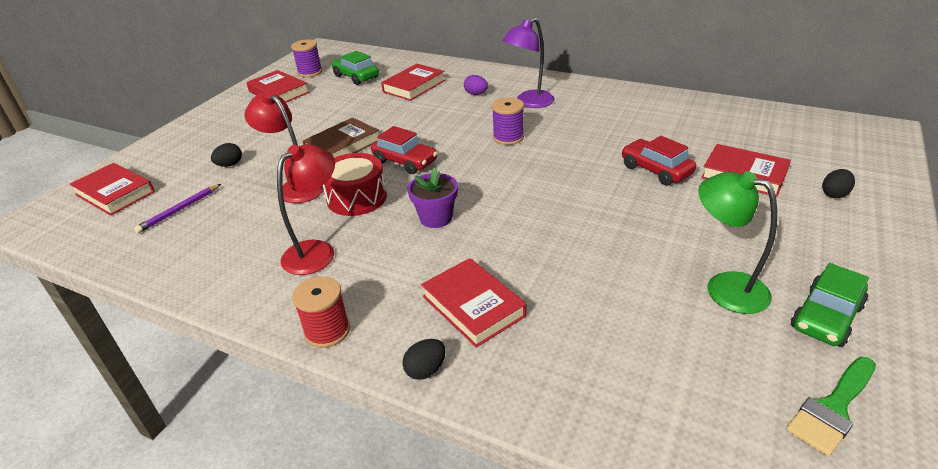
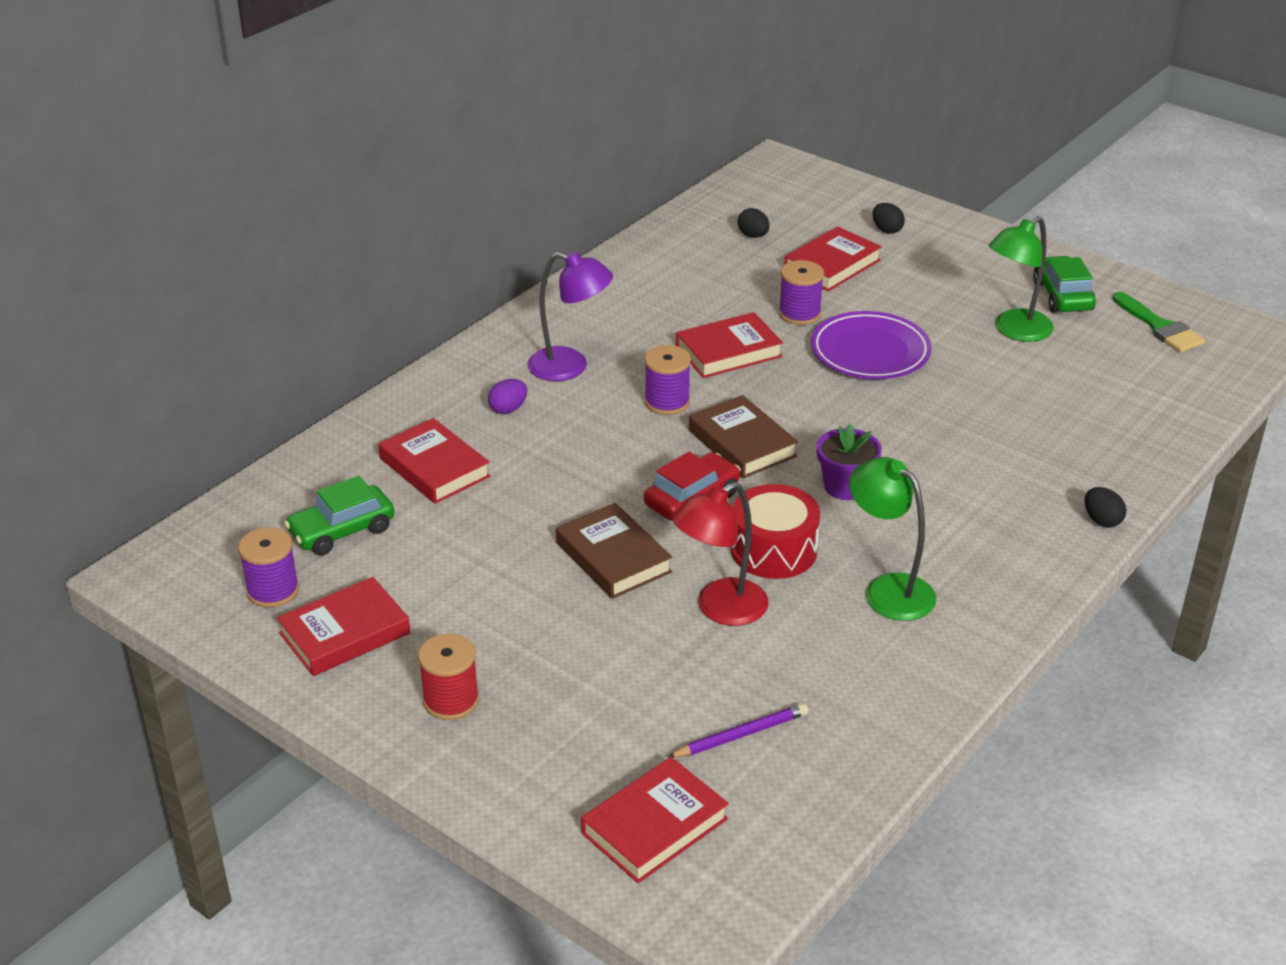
camera: 80 degrees left, 0 degrees up
(179, 210) = (741, 735): purple pencil -> purple pencil turned 75 degrees counterclockwise
(230, 165) = (617, 686): black egg -> black egg (753, 236)
(317, 251) = (888, 590): red lamp -> green lamp
(327, 331) = (1037, 584): red spool -> red spool (451, 700)
(473, 170) = (742, 443): none -> brown book
(473, 306) = (1015, 480): red book -> red book (728, 352)
(529, 103) = (570, 367): purple lamp -> purple lamp turned 45 degrees counterclockwise
(625, 208) = (870, 352): none -> purple plate
(656, 170) = (799, 314): red car -> purple spool
(826, 317) = (1062, 296): green car -> green car turned 150 degrees counterclockwise

